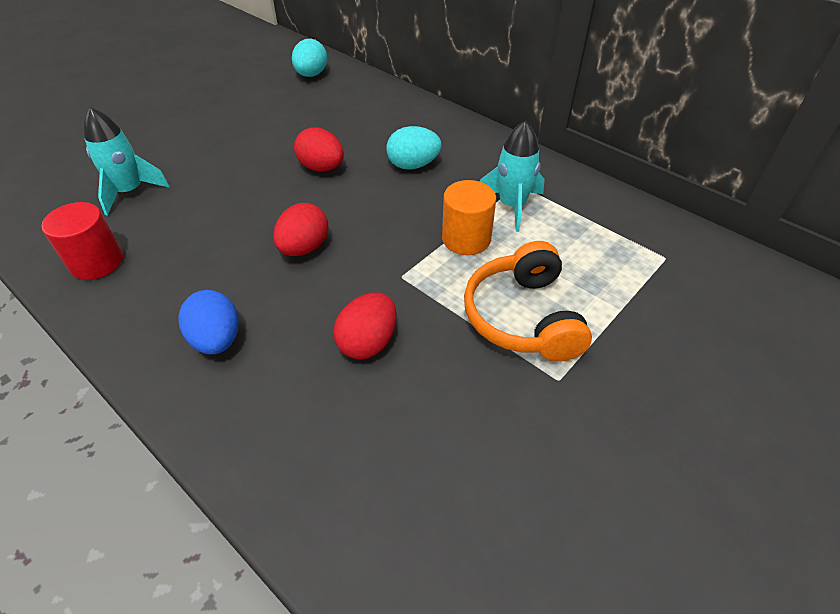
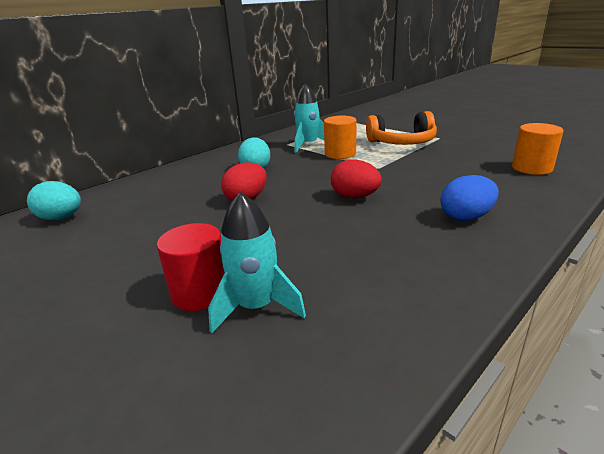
camera: 85 degrees left, 20 degrees down
(96, 262) = (395, 302): red cylinder -> red cylinder (201, 292)
(365, 479) = (532, 168): none -> orange cylinder
(368, 342) = (439, 172): red egg -> none

